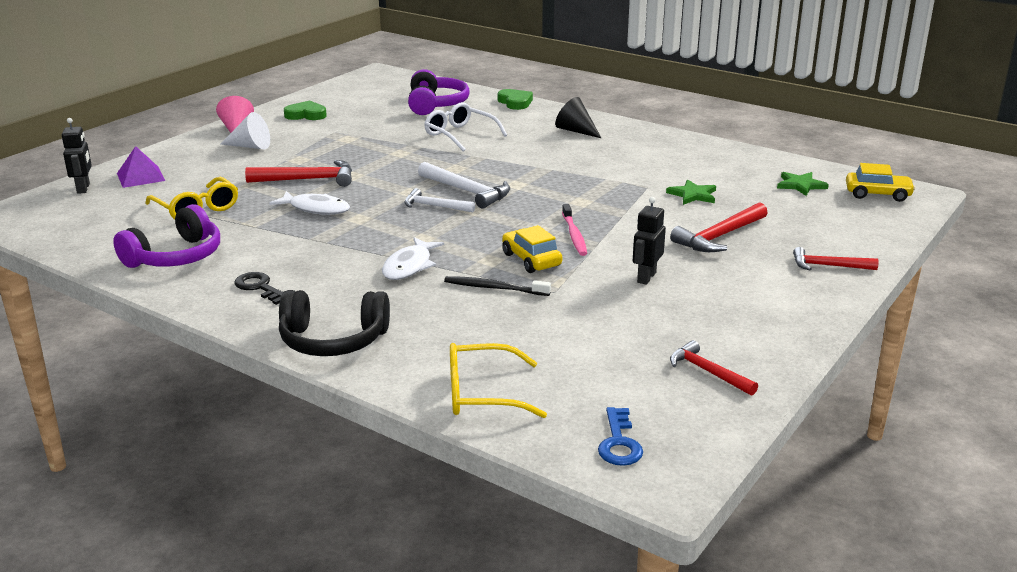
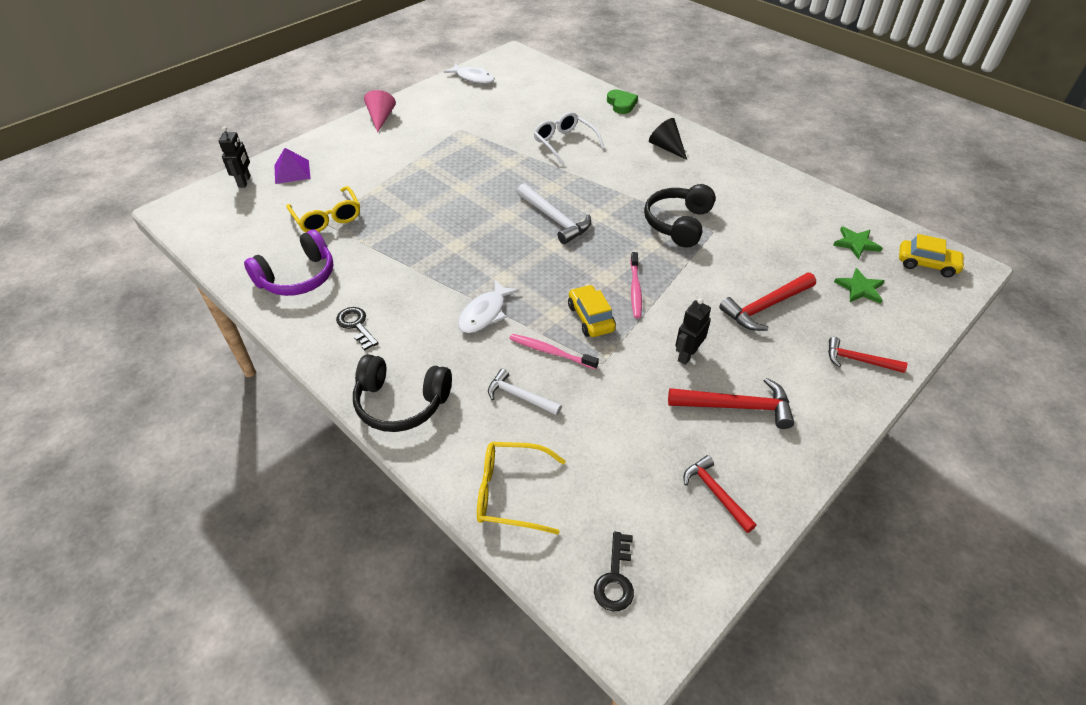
camera: 10 degrees right, 20 degrees up
(250, 146) = (387, 141): white cone -> none
(306, 115) = (441, 104): green heart -> none
(308, 180) = (425, 189): red hammer -> red hammer (737, 407)
(316, 209) = (423, 228): white fish -> white fish (473, 78)
(434, 206) = (523, 236): white hammer -> white hammer (519, 396)
(435, 104) = (552, 101): purple headphones -> none
(494, 288) = (551, 352): black toothbrush -> pink toothbrush
(606, 185) = (678, 224): none -> black headphones
(619, 443) = (615, 578): blue key -> black key
(693, 195) = (753, 246): green star -> green star (860, 288)

